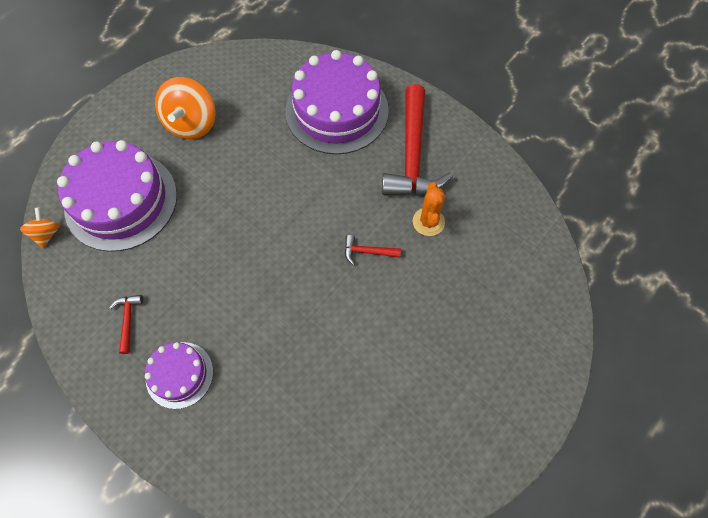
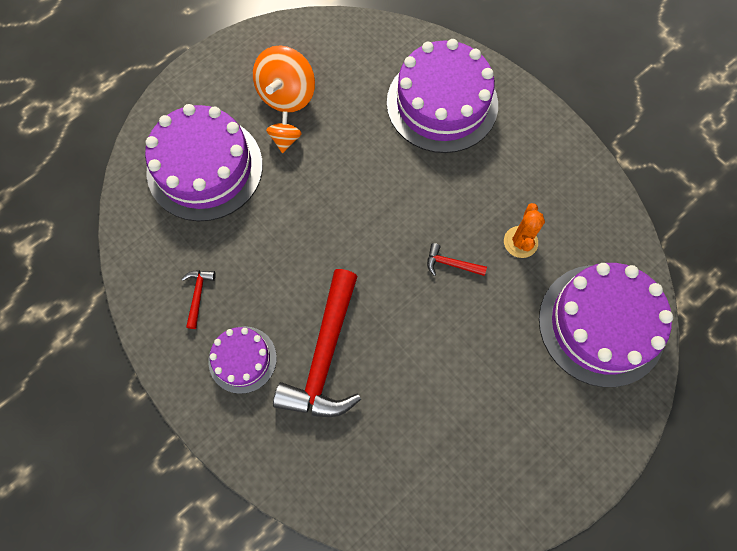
camera: 10 degrees right, 5 degrees up
(47, 234) = (127, 191): orange spinning top -> orange spinning top (285, 139)
(412, 155) = (515, 165): red hammer -> red hammer (325, 356)
(515, 284) = (601, 324): none -> purple cake

